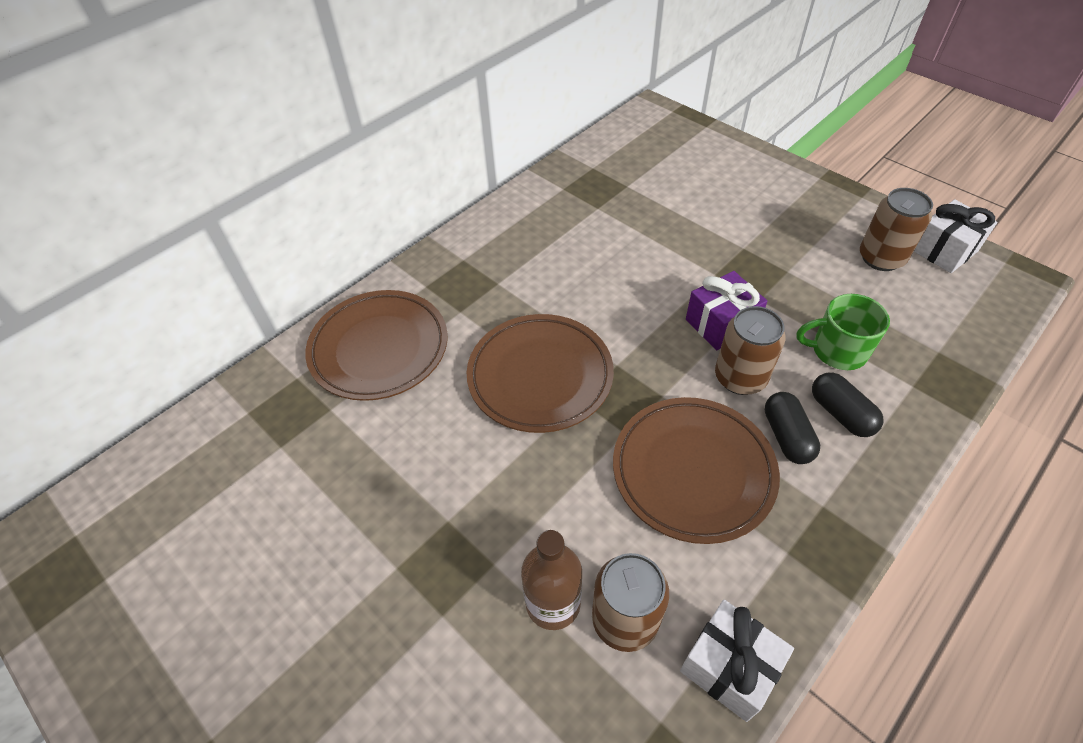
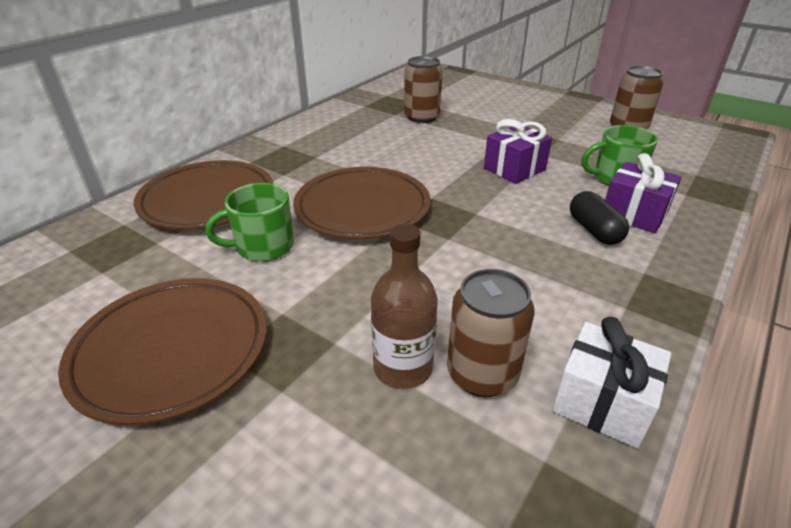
camera: 10 degrees left, 15 degrees down
(434, 426) = (263, 246): none -> green mug
(693, 471) = (518, 259): brown plate -> brown plate (172, 351)
(740, 377) = (541, 198): brown can -> brown can (422, 117)
(840, 413) = (634, 214): black capsule -> purple gift
(944, 250) = (673, 123): white gift -> none

